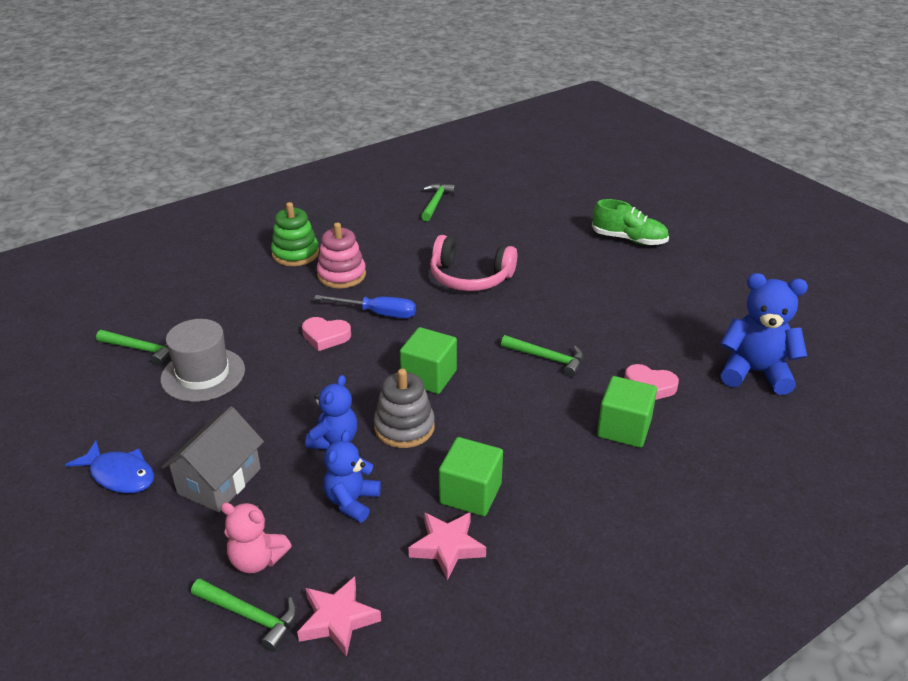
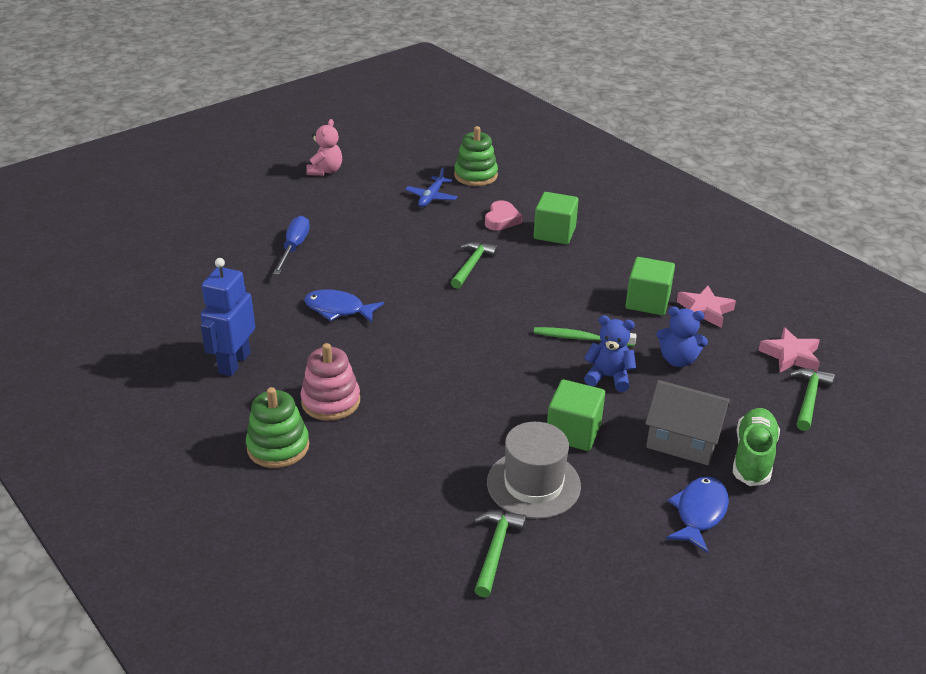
camera: 95 degrees left, 0 degrees up
(257, 560) = (757, 403): pink teddy bear -> pink teddy bear (325, 171)
(325, 336) = (453, 400): pink heart -> none
(378, 313) = (408, 367): blue screwdriver -> blue screwdriver (294, 248)
(400, 232) = (234, 363): none -> blue robot
(404, 427) = (581, 338): grey stacking toy -> green toothbrush
(429, 377) = (509, 328): green cube -> green cube (573, 432)
(435, 202) = (164, 339): green hammer -> none
(470, 277) = (338, 309): pink headphones -> blue fish
(629, 239) = (271, 215): green shoe -> green shoe (753, 457)
(690, 336) = (431, 197): none -> blue plane
(755, 372) = (475, 175): blue teddy bear -> green stacking toy

